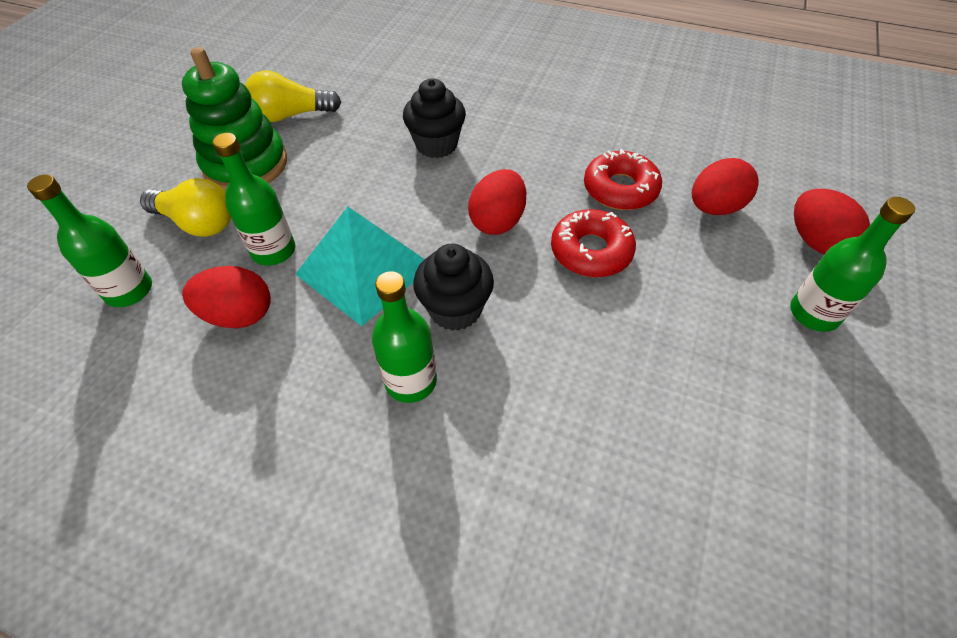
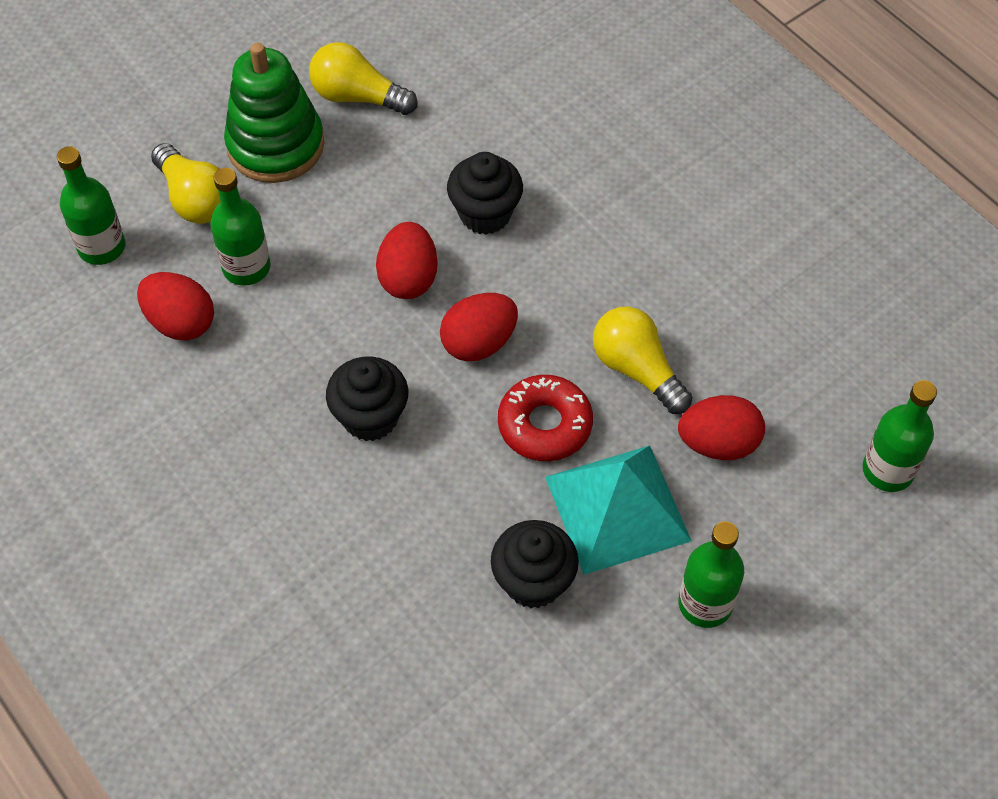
camera: 30 degrees right, 5 degrees up
(364, 269) = (316, 331): turquoise pyramid -> turquoise pyramid (617, 508)
(411, 381) = (286, 464): green bottle -> green bottle (888, 470)
(620, 189) = (637, 369): red donut -> yellow light bulb
(684, 365) = (533, 581): none -> black cupcake
(815, 241) = (788, 536): red egg -> red egg (408, 278)

